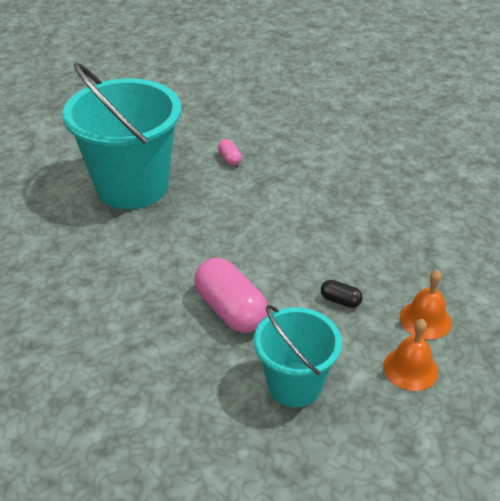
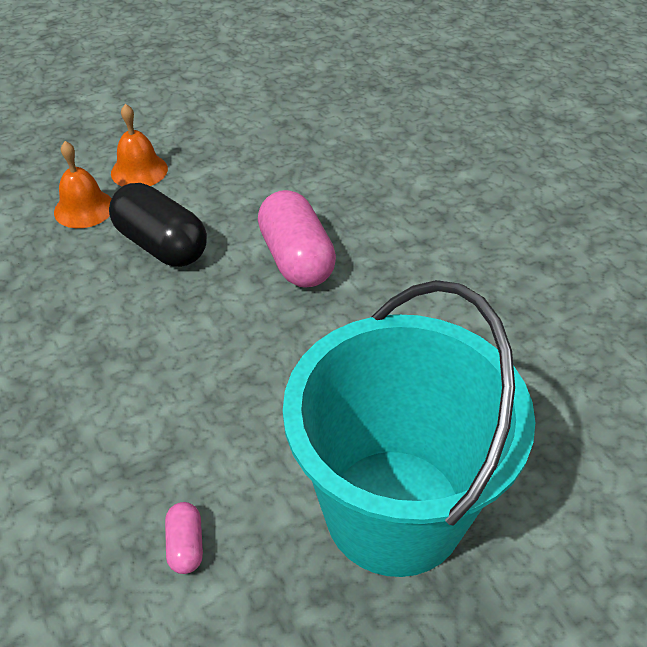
camera: 165 degrees left, 5 degrees up
(294, 384) = (261, 178): turquoise bucket -> none
(340, 300) = (161, 245): black capsule -> black capsule, size x2.15

